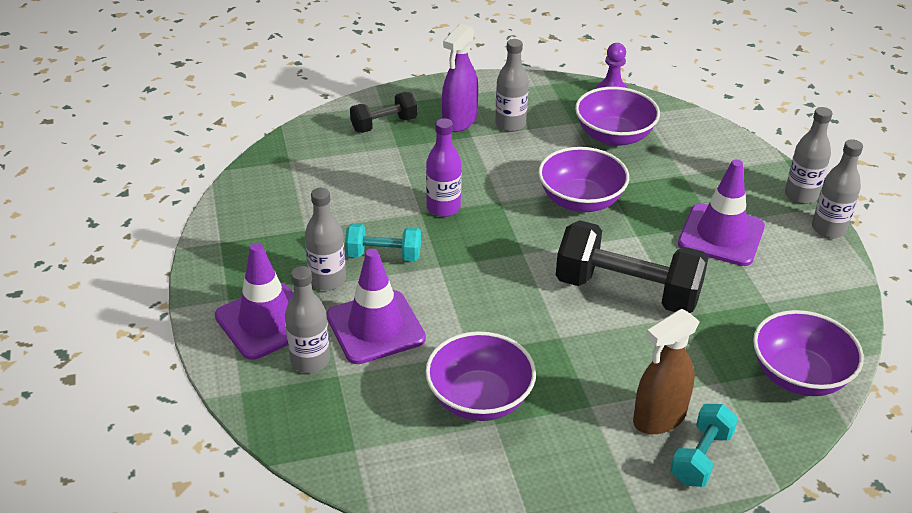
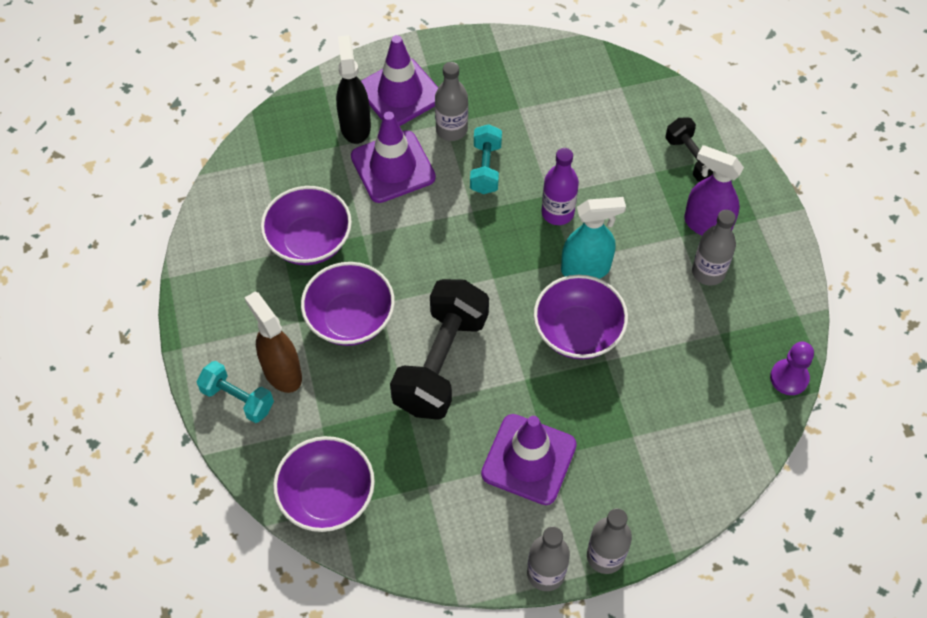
camera: 90 degrees right, 20 degrees up
(310, 361) = (355, 126): grey bottle -> black spray bottle
(509, 193) = (586, 269): none -> turquoise spray bottle
(614, 136) = (698, 373): purple bowl -> purple bowl (350, 319)

